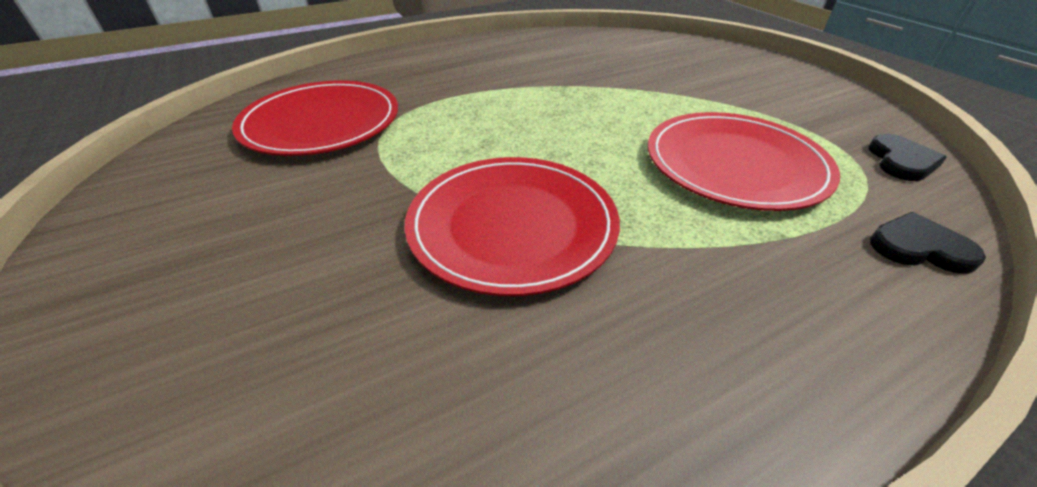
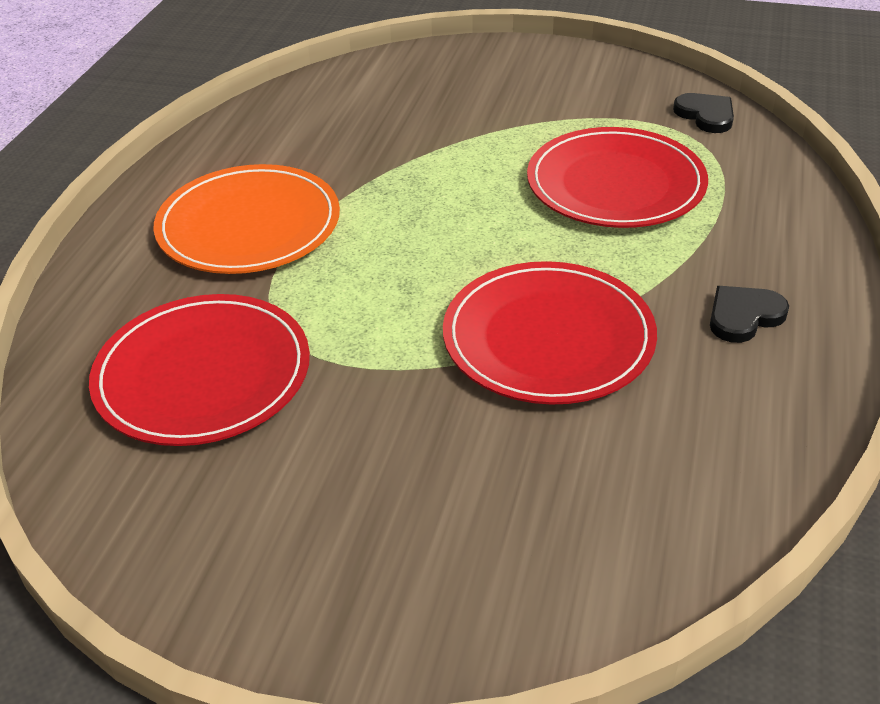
camera: 45 degrees left, 0 degrees up
(468, 75) = (249, 225): none -> orange plate
(919, 247) = (781, 184): black heart -> black heart (743, 316)

